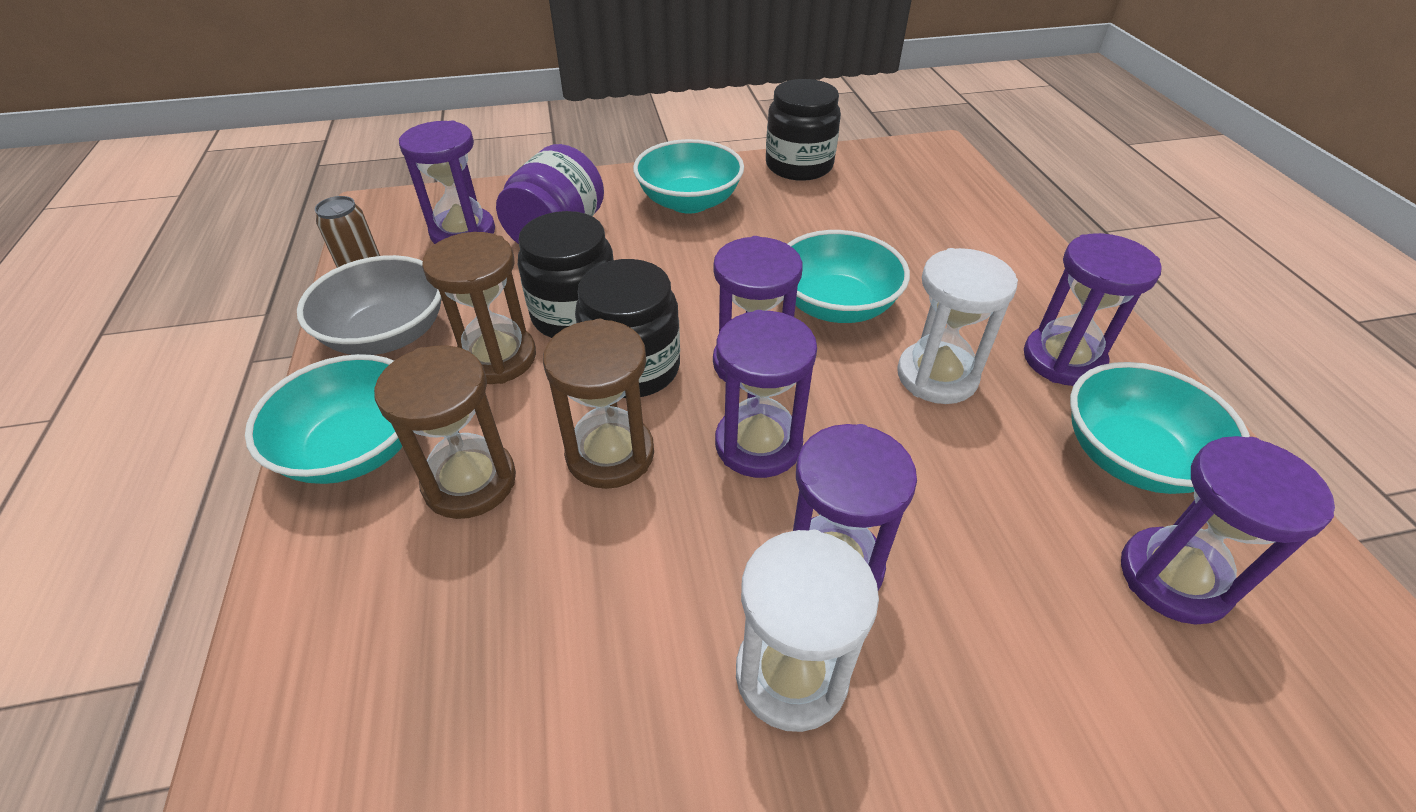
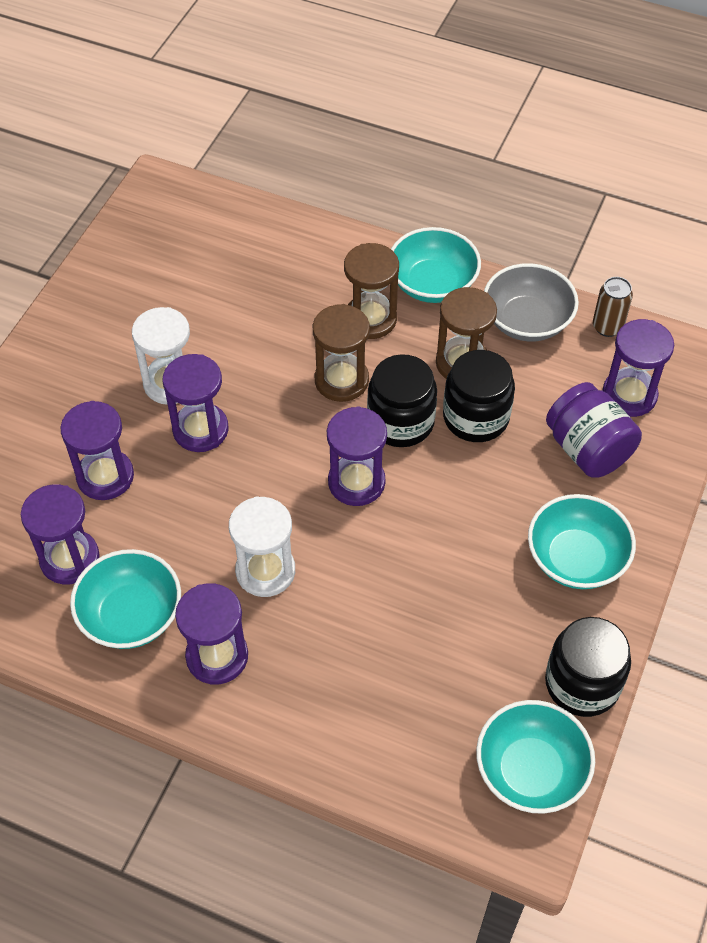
camera: 125 degrees right, 10 degrees up
(758, 444) = (293, 446): purple hourglass -> purple hourglass (105, 476)
(836, 305) = (372, 567): turquoise bowl -> turquoise bowl (530, 770)

